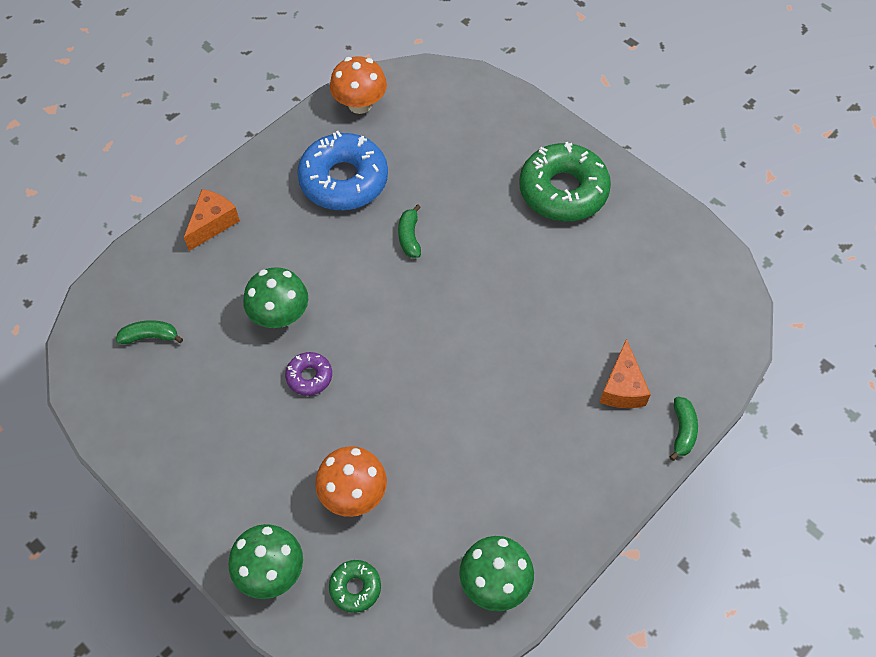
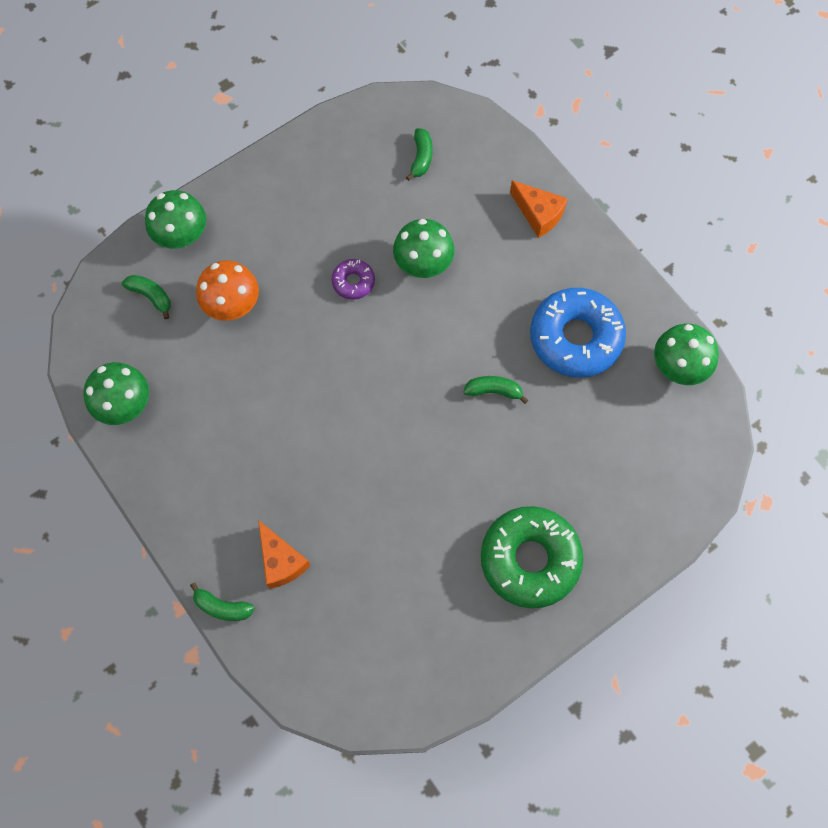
camera: 100 degrees right, 10 degrees up
(355, 588) = (151, 296): green donut -> green banana
(360, 104) = (678, 366): orange mushroom -> green mushroom
(622, 387) = (281, 561): orange cheese -> orange cheese turned 135 degrees counterclockwise

